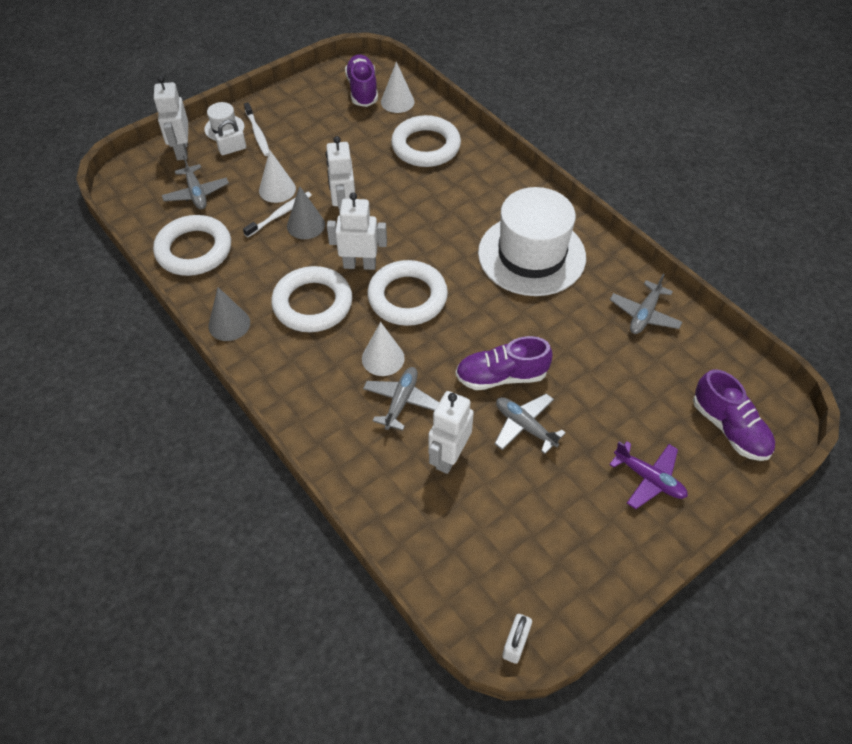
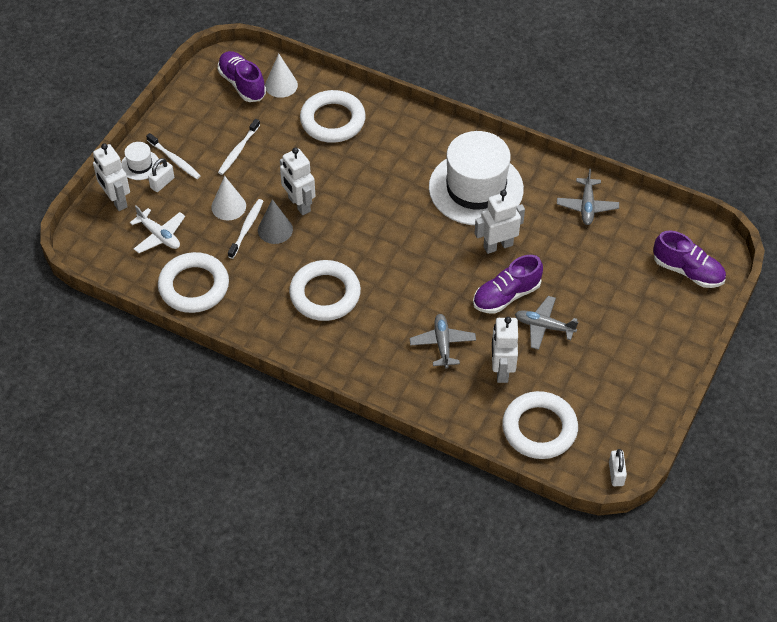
camera: 25 degrees left, 0 degrees up
(196, 193) = (159, 235): grey plane -> white plane
(229, 324) = (268, 336): grey cone -> none
(320, 144) = (238, 150): none -> white toothbrush
(359, 264) = (342, 247): white robot -> white robot (498, 246)
(383, 358) = (408, 316): white cone -> none
(407, 297) = (398, 260): white ring -> white ring (539, 428)
(649, 479) = (649, 329): purple plane -> none

